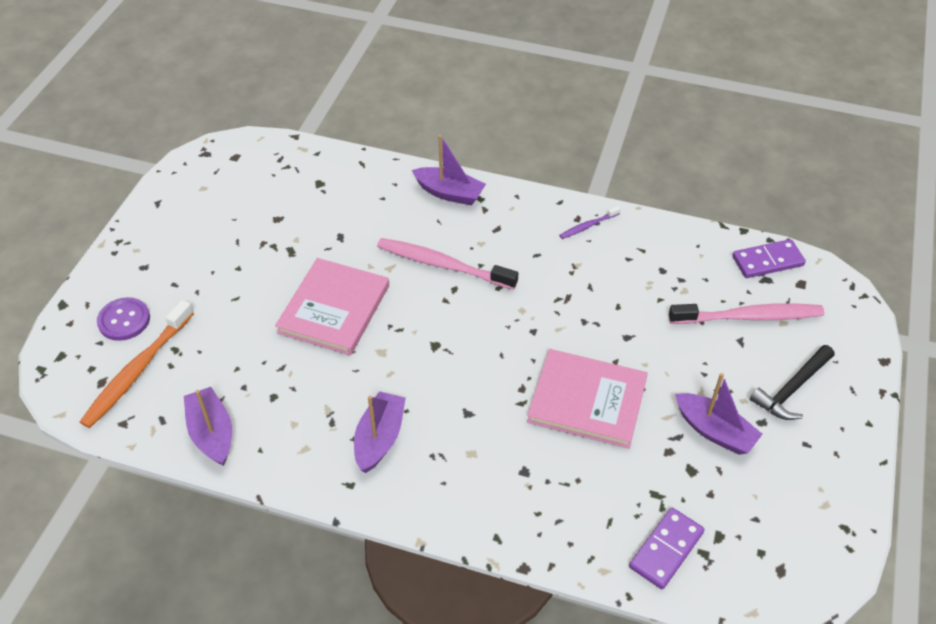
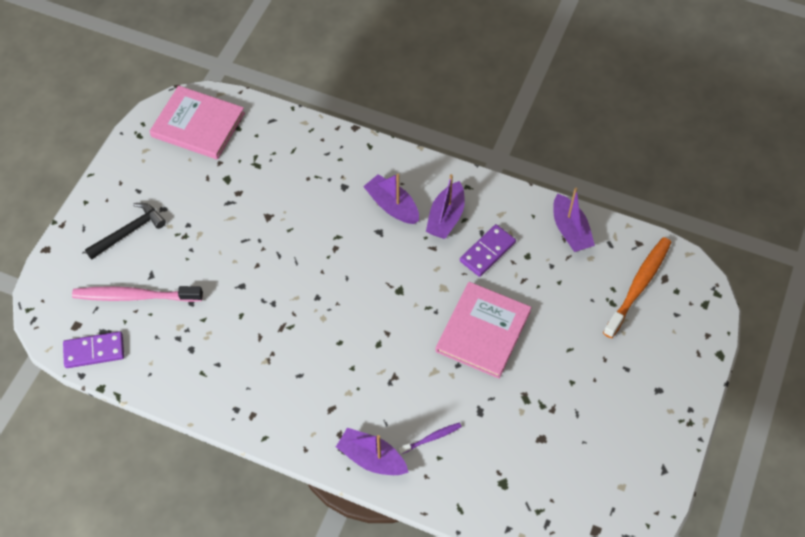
camera: 175 degrees left, 10 degrees up
(124, 320) = (661, 334): purple button -> none
(443, 265) = (386, 370): pink toothbrush -> none
(587, 400) = (287, 234): pink book -> pink book (198, 125)
(588, 226) = (244, 405): purple toothbrush -> purple toothbrush (432, 438)
(666, 550) = (261, 131): purple domino -> purple domino (487, 252)
(714, 431) = (200, 204): purple boat -> purple boat (392, 206)

